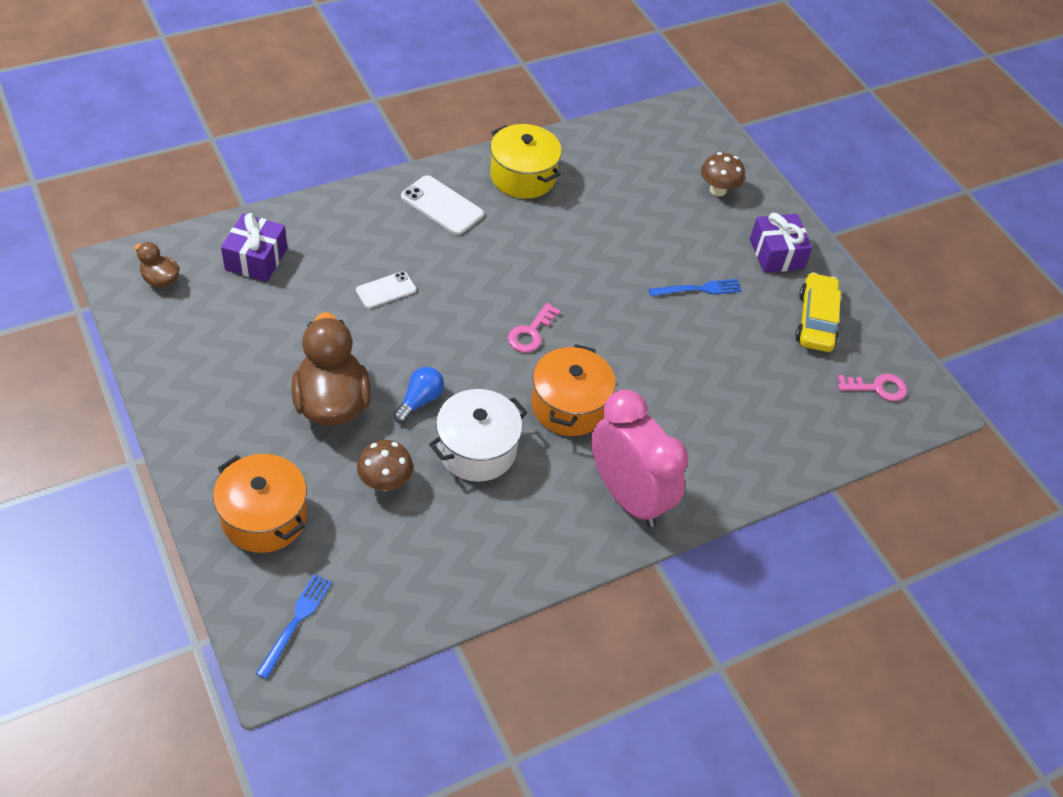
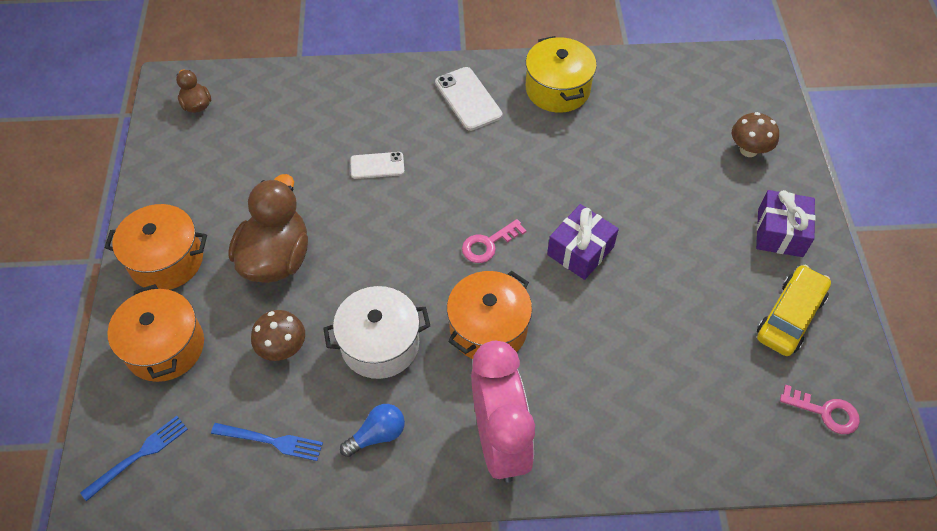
camera: 30 degrees right, 5 degrees up
(217, 437) = (166, 260): none -> orange pot
(256, 259) = (282, 107): purple gift -> purple gift (580, 251)
(420, 401) = (353, 280): blue light bulb -> blue light bulb (377, 435)
(699, 289) = (678, 247): blue fork -> blue fork (271, 441)

